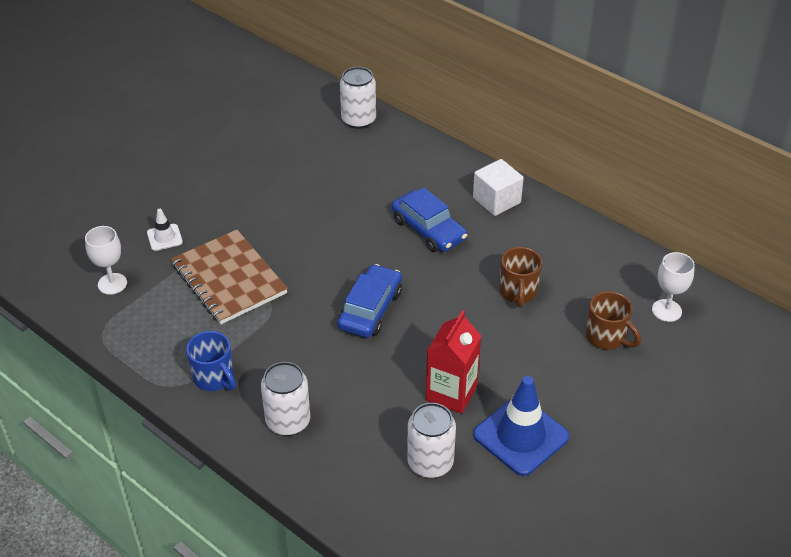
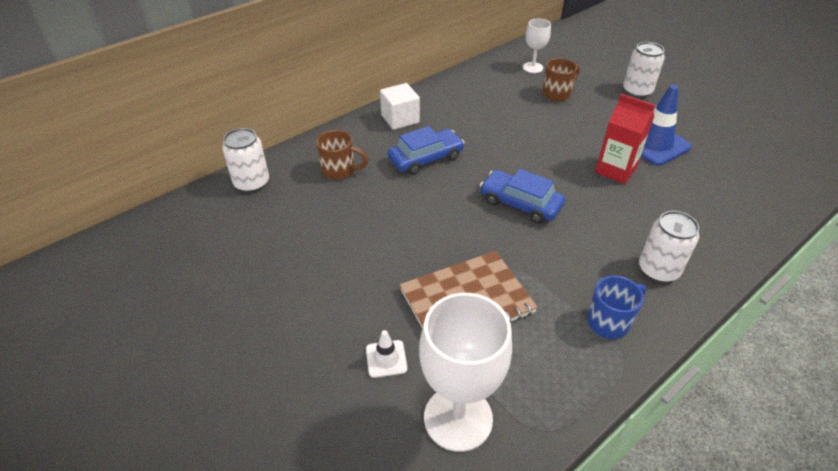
camera: 80 degrees left, 0 degrees up
(112, 284) = (458, 418): white goblet -> white goblet, size x1.86
(430, 462) = (688, 190): white can -> white can (637, 91)
(518, 292) = (508, 124): brown mug -> brown mug (340, 170)

